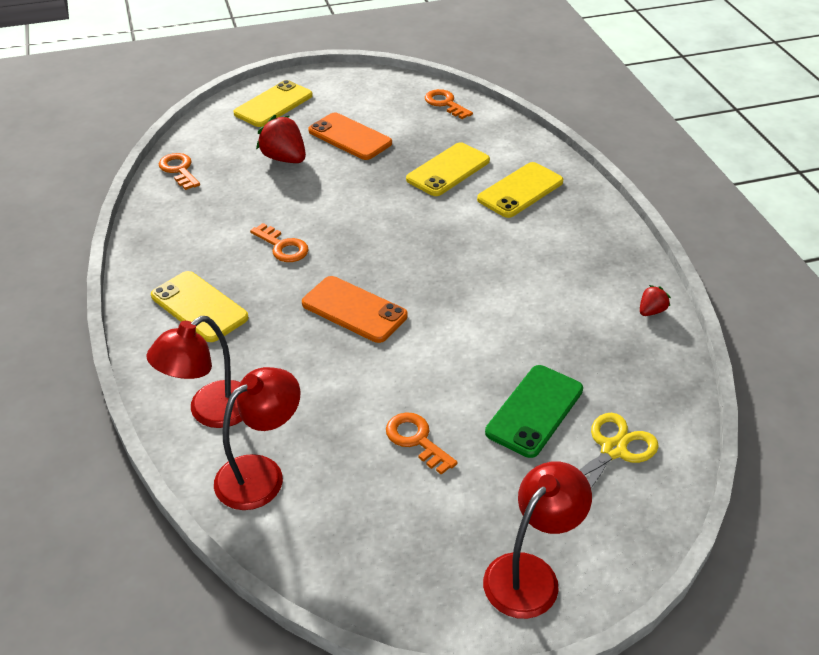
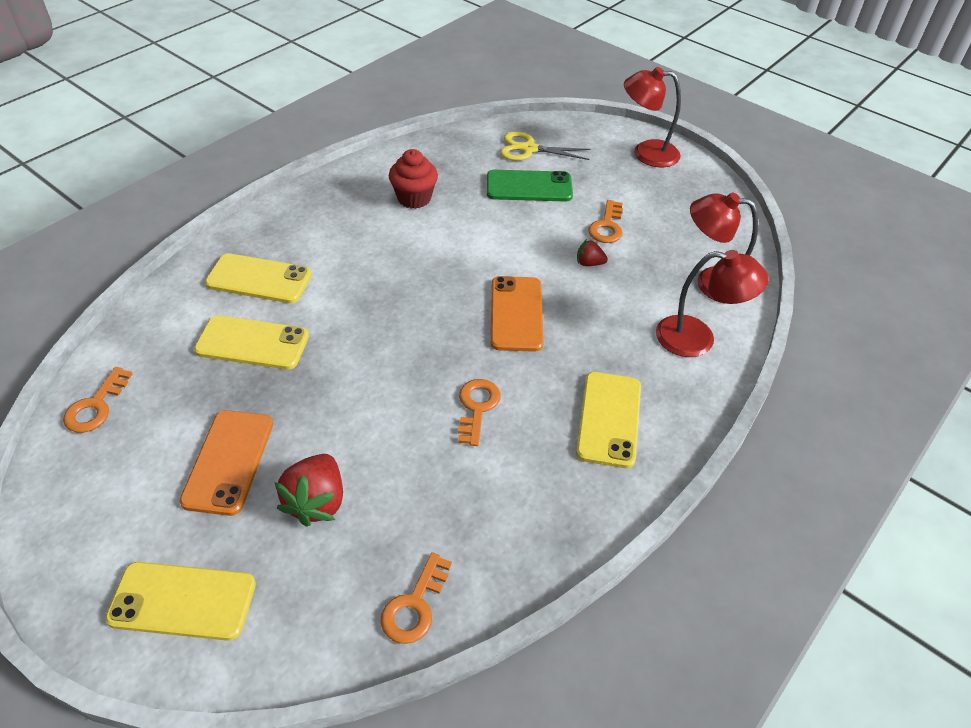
camera: 125 degrees left, 5 degrees up
(573, 313) = (414, 198): none -> red cupcake
(651, 311) = (380, 165): red strawberry -> red strawberry (589, 263)

